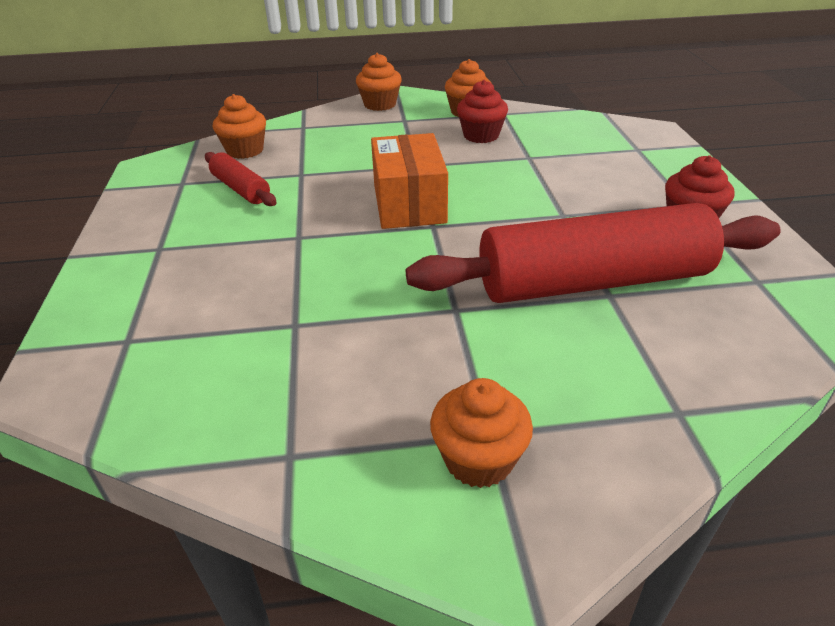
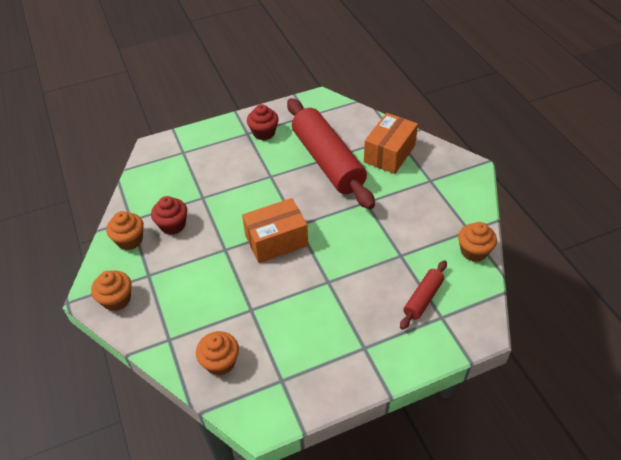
camera: 105 degrees left, 10 degrees up
(241, 189) = (281, 336): red rolling pin -> red rolling pin (423, 298)
(478, 459) = (443, 181): orange cupcake -> orange cupcake (473, 251)
(606, 381) = (389, 154): none -> orange box

